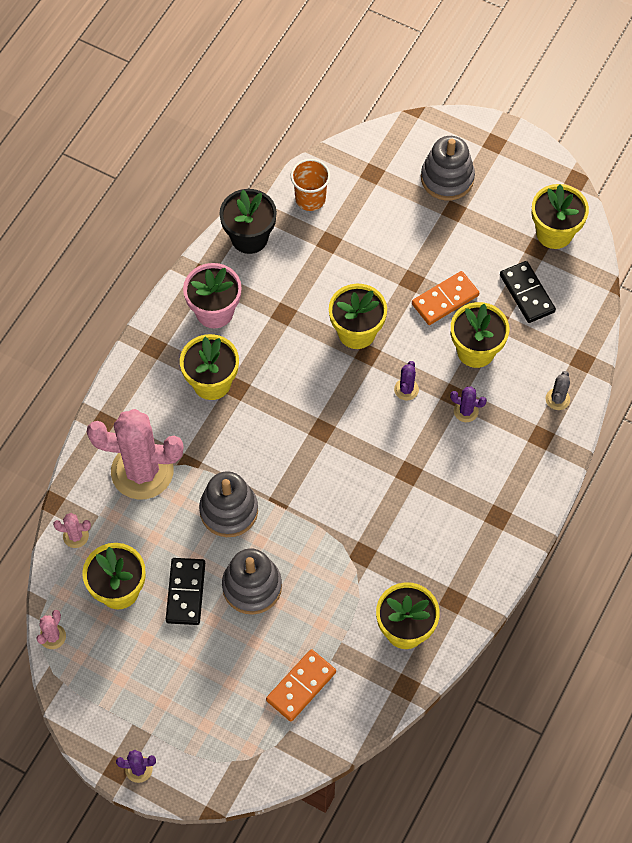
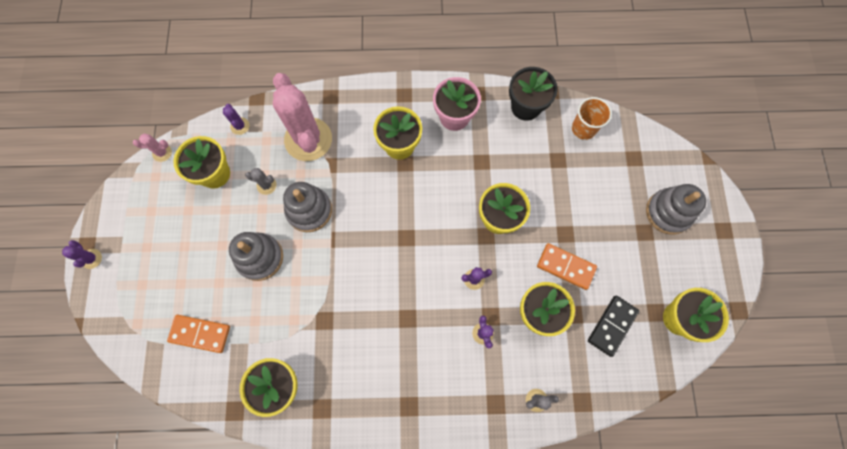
camera: 60 degrees right, 10 degrees up
(75, 536) = (240, 126): pink cactus -> purple cactus
(170, 541) = (266, 185): none -> grey cactus
(186, 592) = (234, 217): black domino -> none

